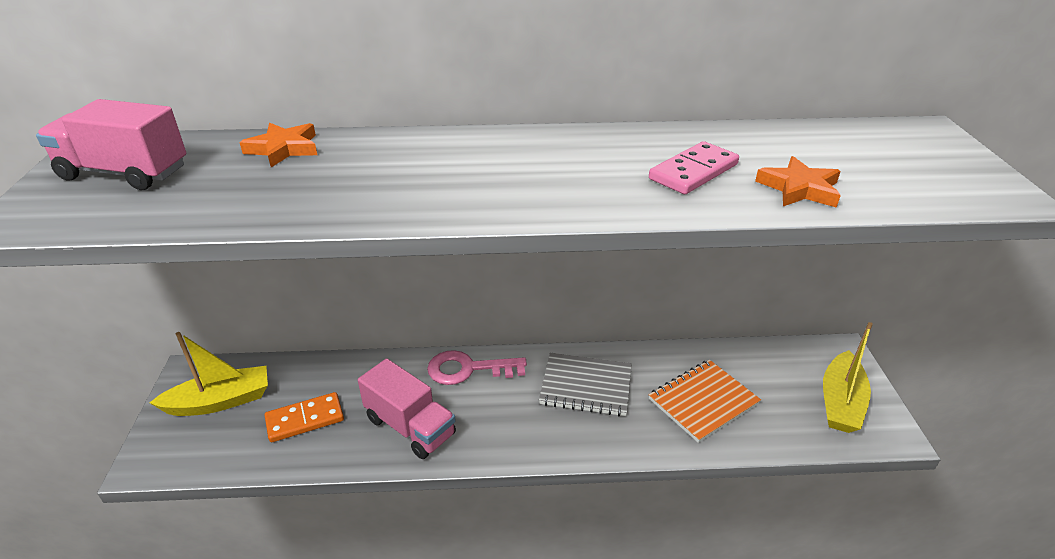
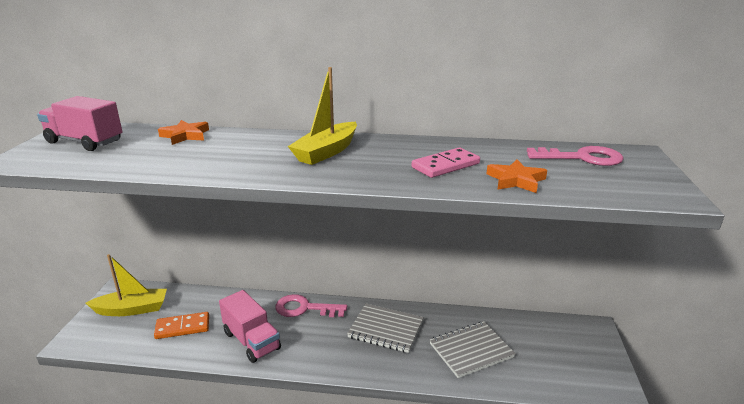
camera: 10 degrees right, 10 degrees down
(703, 401) = (471, 350): orange notebook -> grey notebook
(840, 402) = (581, 364): yellow boat -> yellow boat (326, 152)
(864, 144) = (581, 158): none -> pink key

